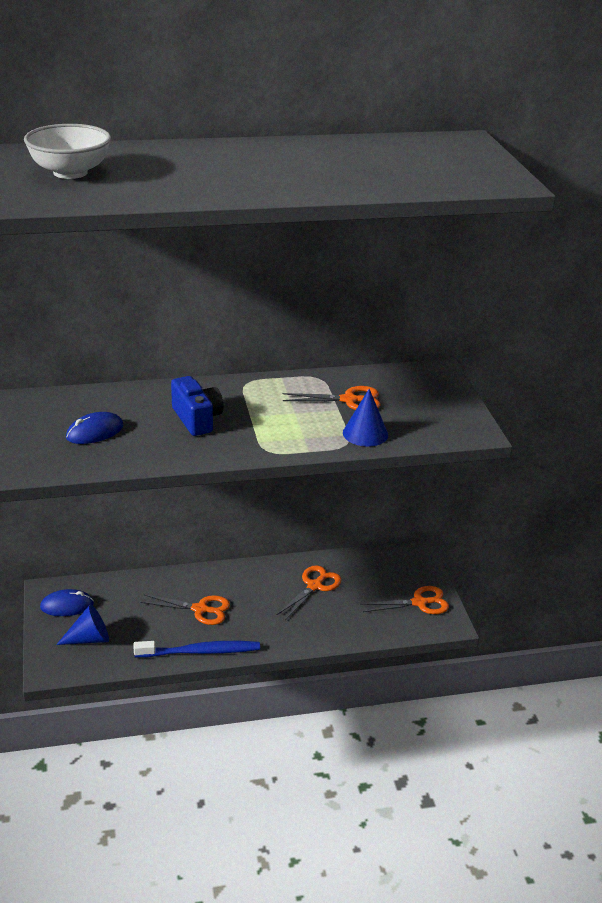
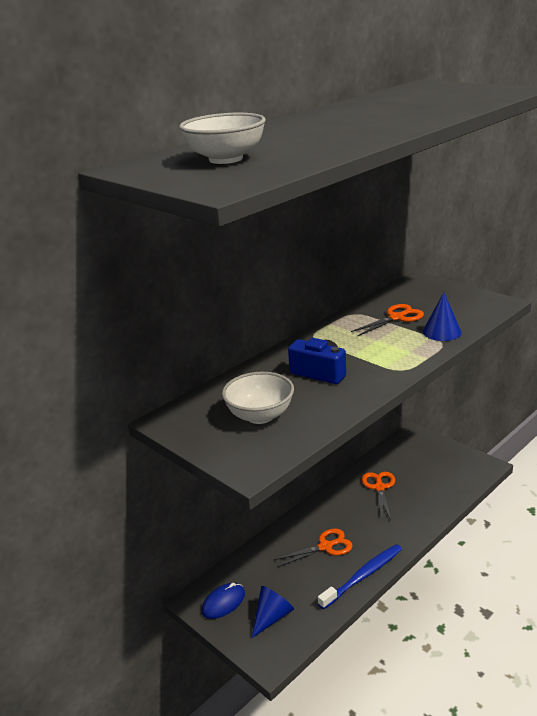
camera: 30 degrees left, 5 degrees down
(95, 432) = (260, 415): blue mouse -> white bowl
(419, 603) = (454, 462): orange scissors -> none

